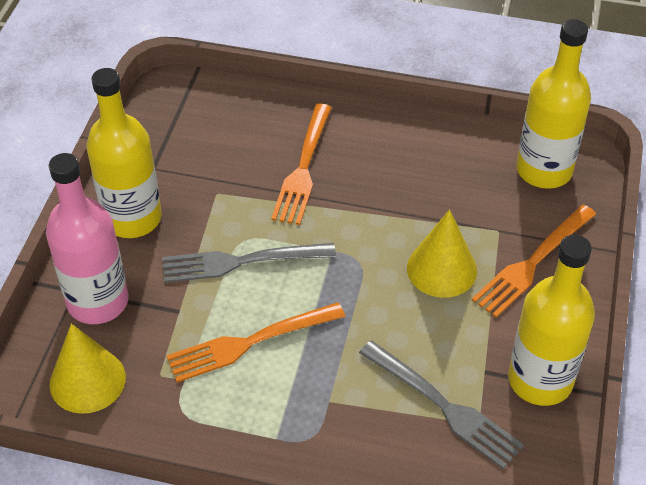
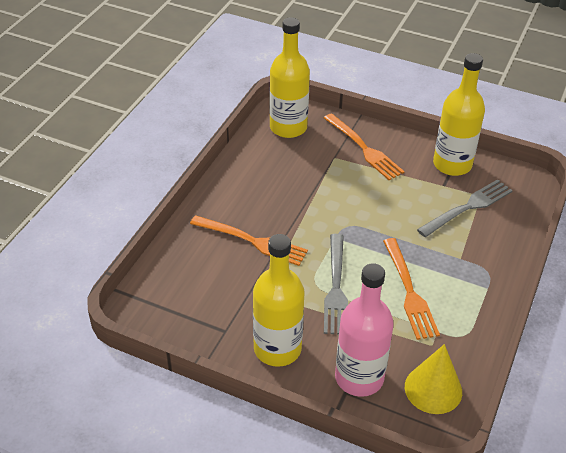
camera: 80 degrees left, 5 degrees down
(441, 269) = (361, 188): yellow cone -> none

